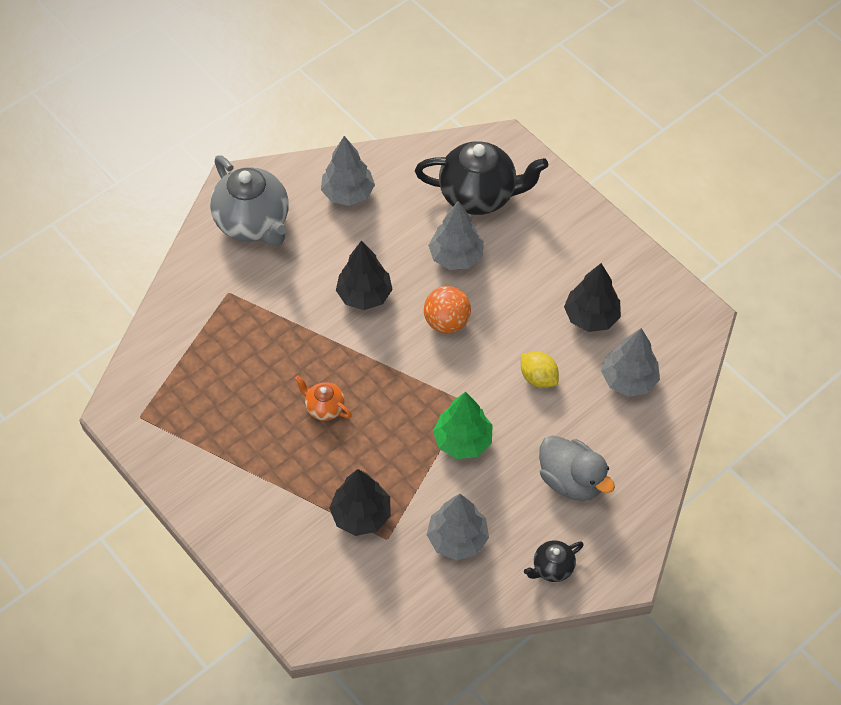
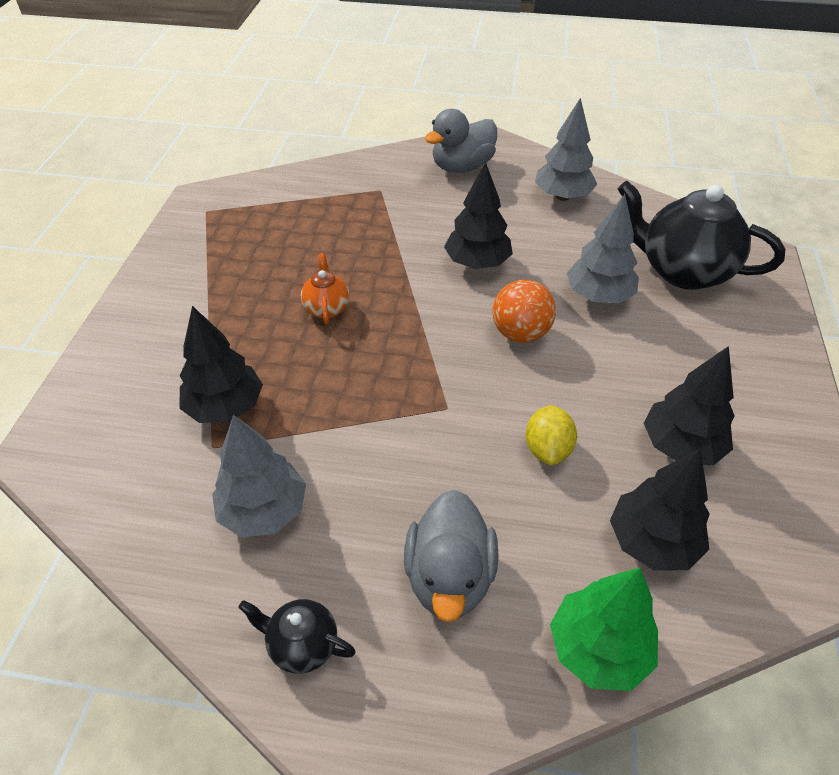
camera: 50 degrees right, 10 degrees down
(253, 223) = (462, 167): grey teapot -> grey duck
(462, 441) = (396, 434): green tree -> green tree (598, 649)
(479, 196) = (682, 271): black teapot -> black teapot turned 150 degrees clockwise
(628, 379) = (652, 542): grey tree -> black tree

